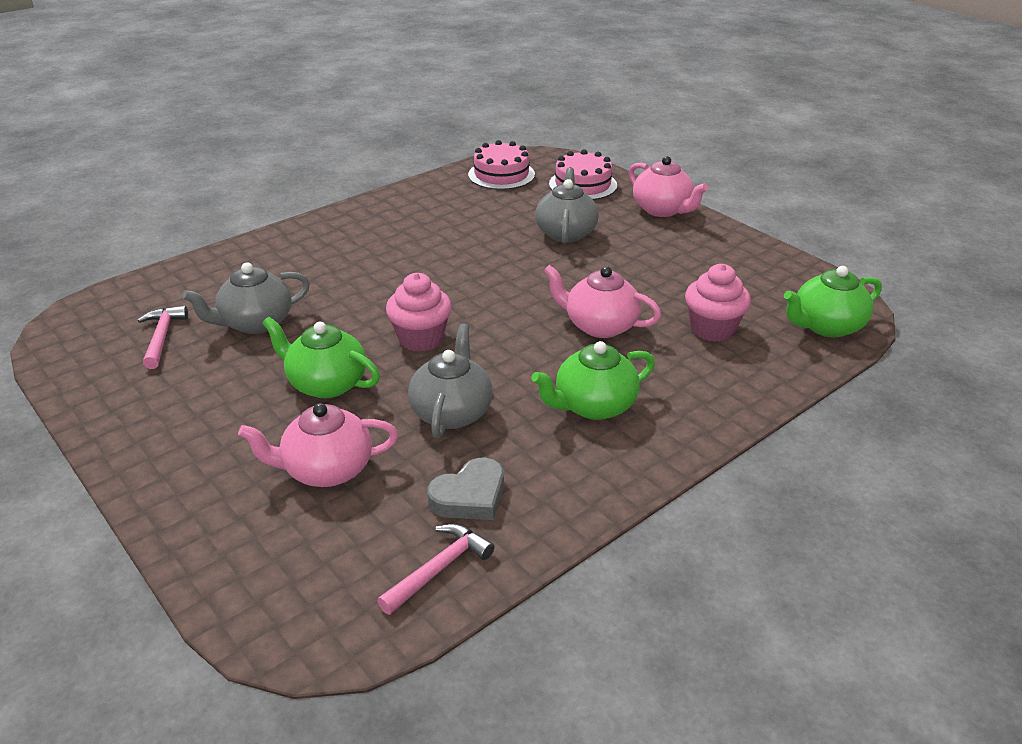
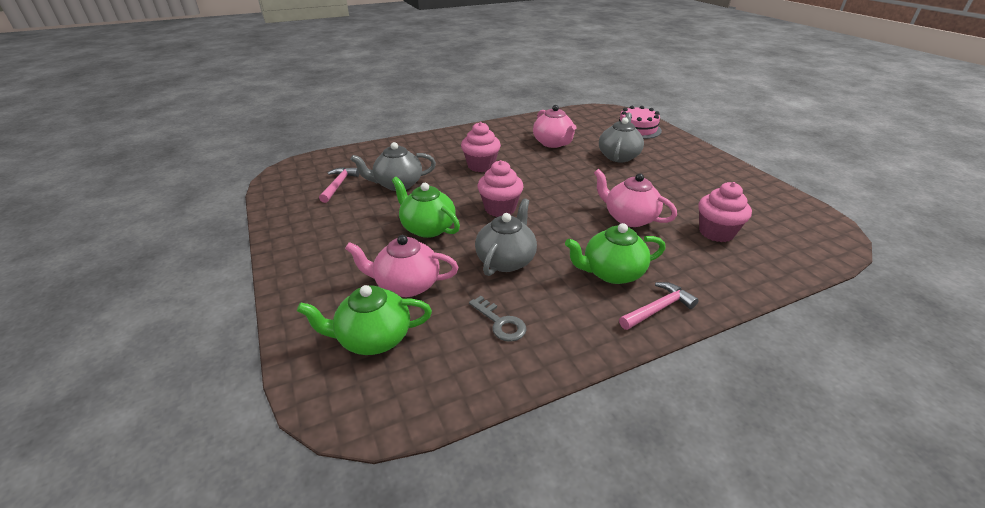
camera: 15 degrees right, 0 degrees up
(372, 275) = (481, 166): none -> pink cupcake
(439, 569) = (460, 374): pink hammer -> pink hammer (658, 309)
(470, 496) = (500, 323): grey heart -> grey key
(501, 174) = (583, 118): pink cake -> none
(662, 210) = (691, 150): pink teapot -> pink teapot (553, 143)
(826, 326) = (811, 243): green teapot -> green teapot (373, 338)

